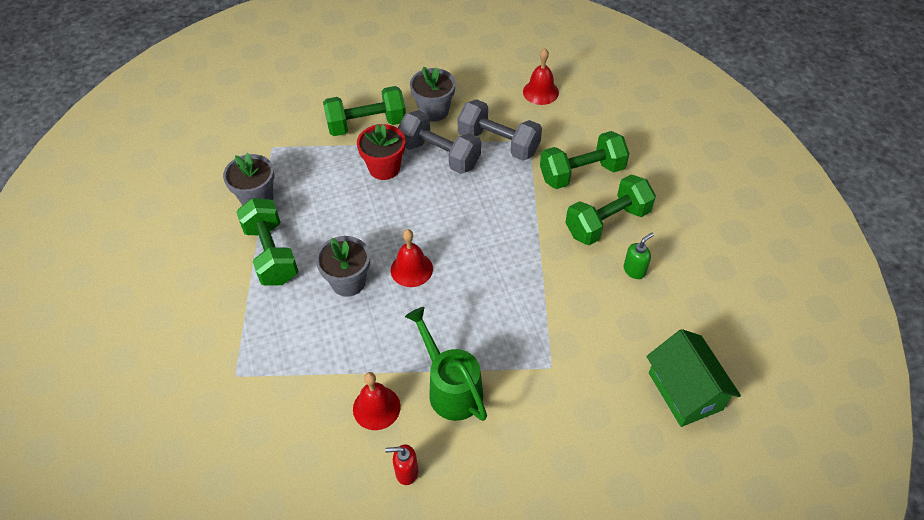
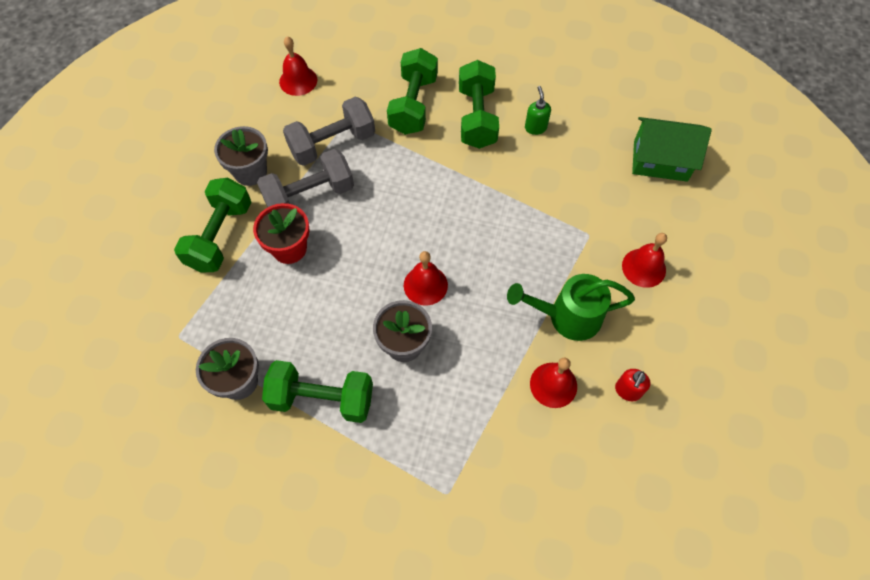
camera: 60 degrees left, 10 degrees up
(548, 429) = (644, 267): none -> red bell

